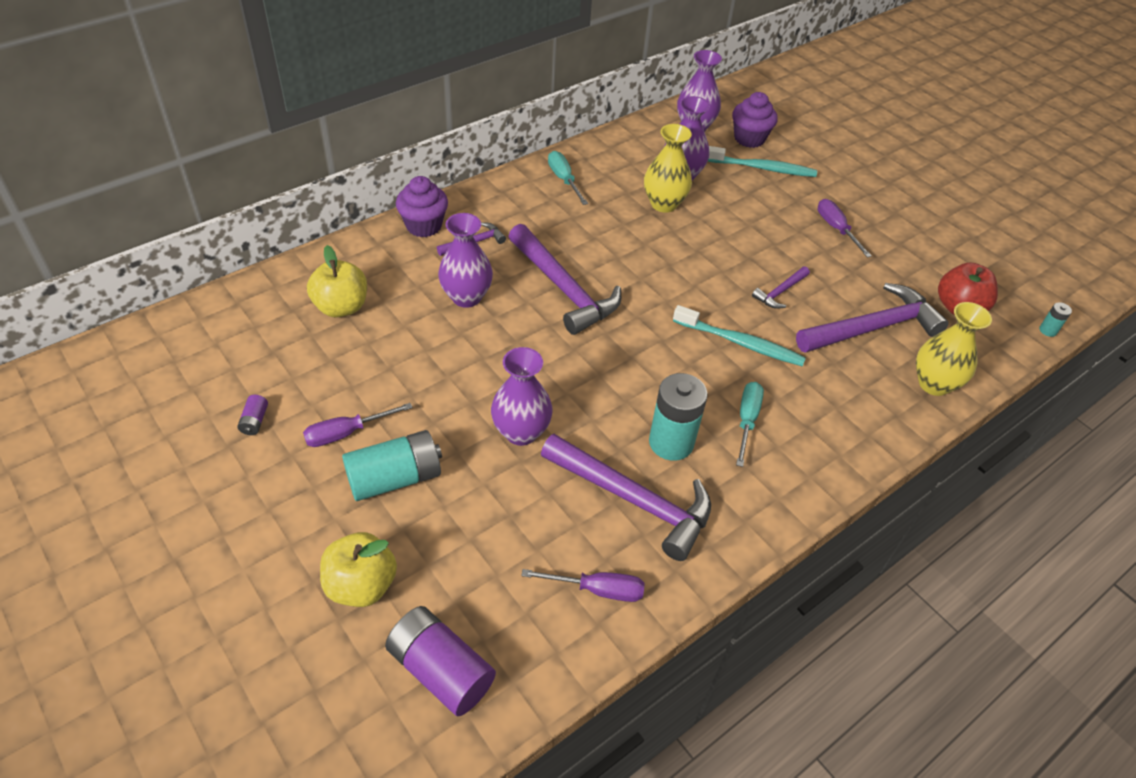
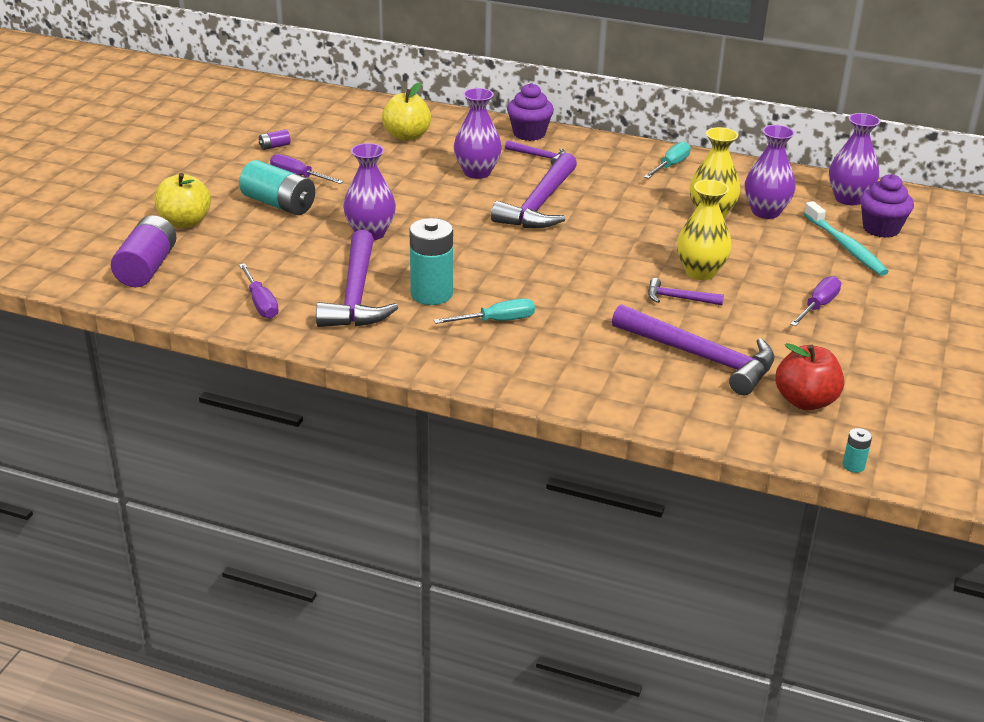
camera: 60 degrees right, 15 degrees down
(740, 343) = (585, 295): turquoise toothbrush -> none
(934, 384) = (668, 407): yellow vase -> yellow vase (700, 272)

